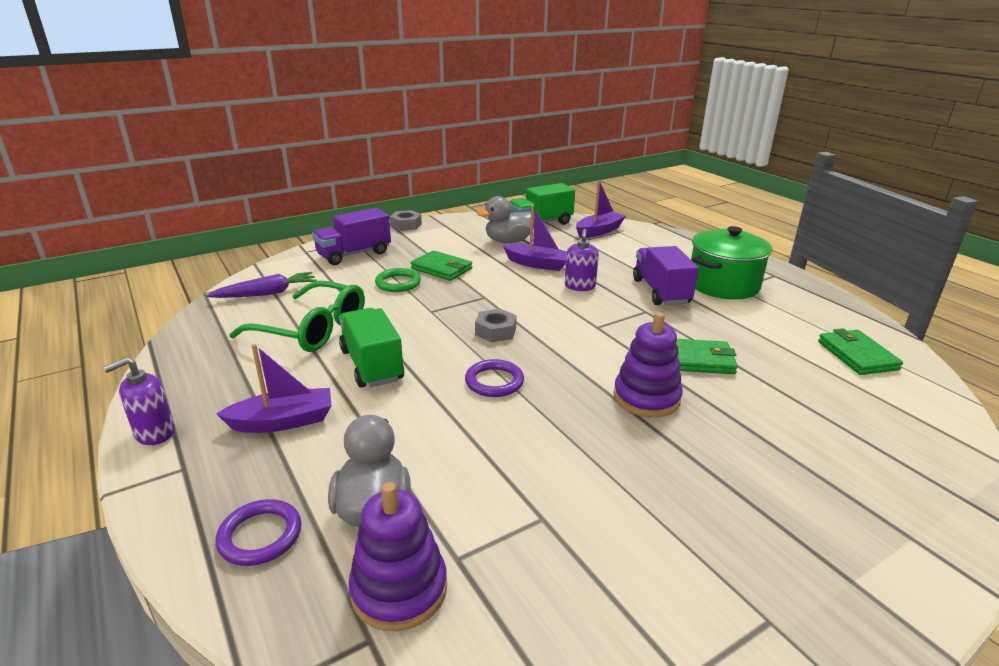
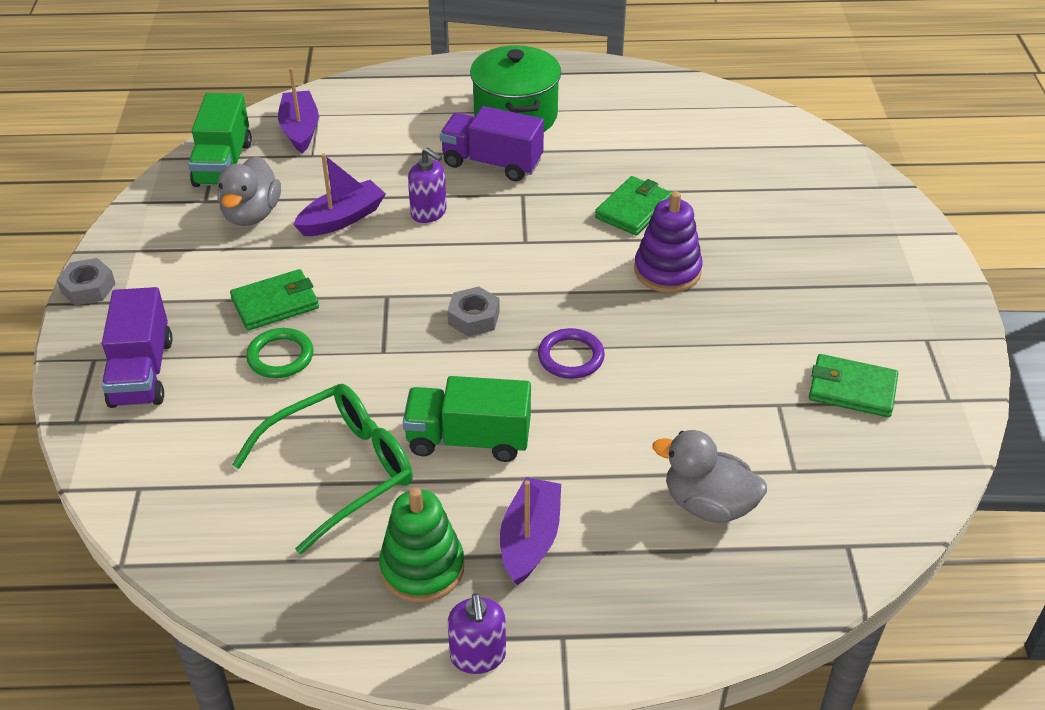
camera: 60 degrees left, 15 degrees up
(236, 384) = (422, 568): none -> green stacking toy
(260, 536) = (700, 590): purple ring -> none
(267, 293) = (191, 494): purple carrot -> none
(399, 589) = (808, 514): purple stacking toy -> none
(857, 355) = (694, 118): green wallet -> green wallet (852, 389)

